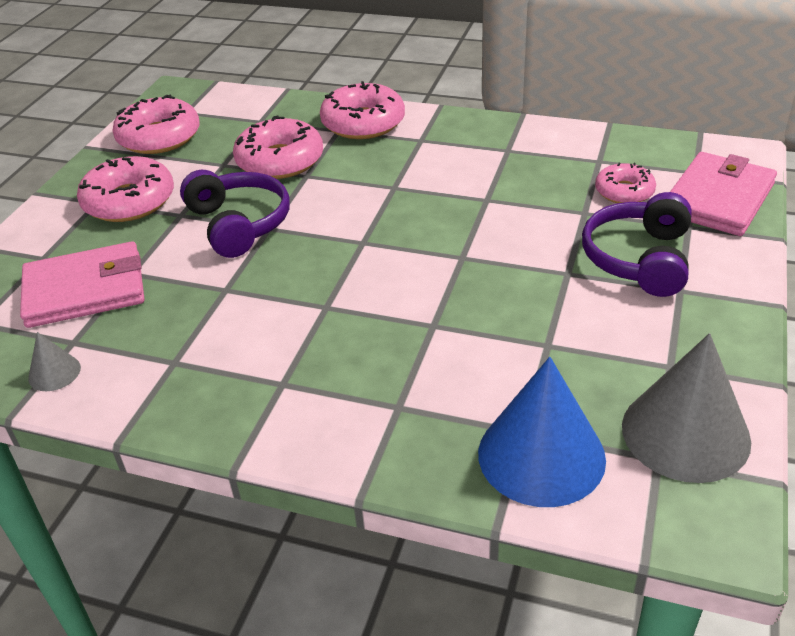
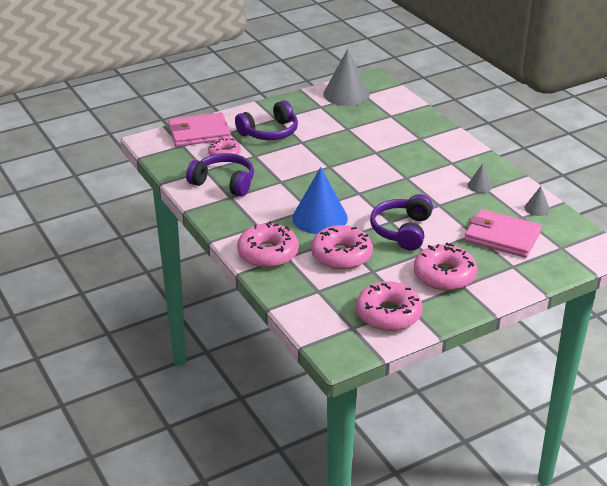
camera: 140 degrees left, 5 degrees down
(189, 361) = (479, 186): none -> grey cone
(541, 455) = (394, 109): blue cone -> blue cone (320, 218)
(547, 159) = (224, 183): none -> purple headphones

